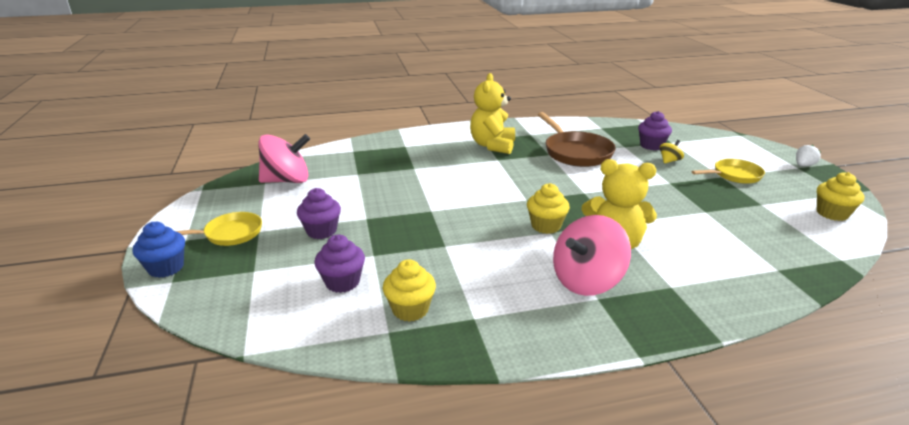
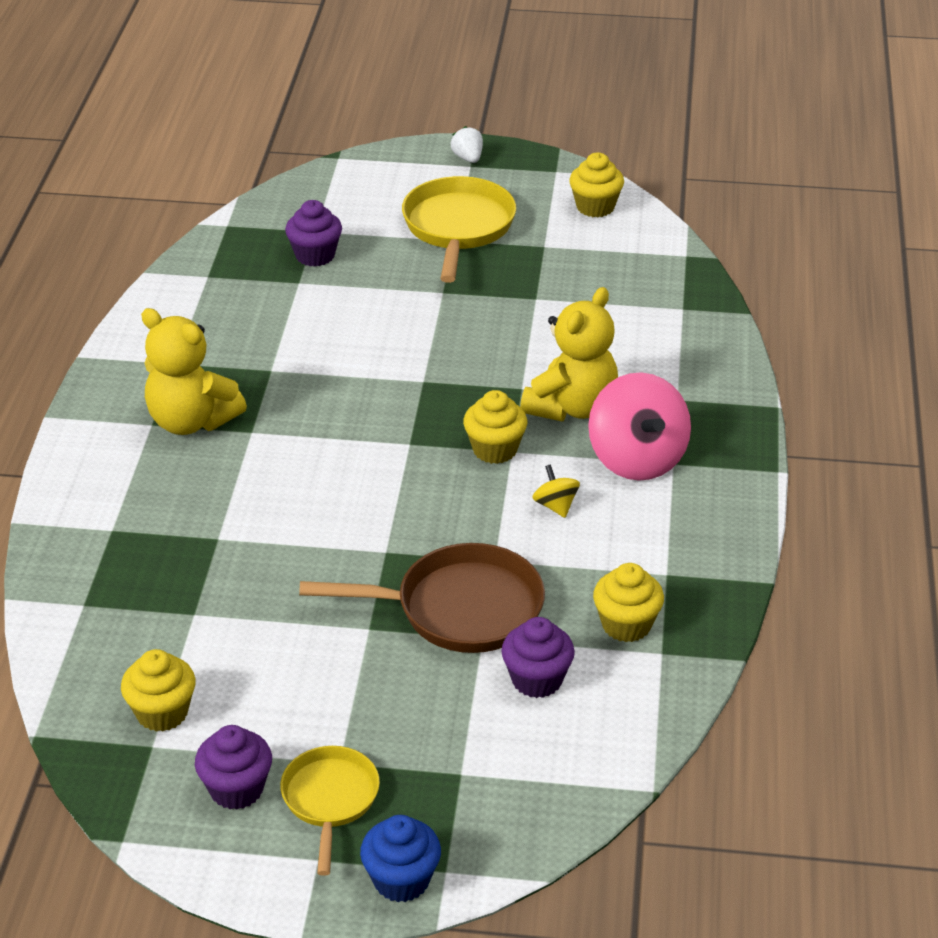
camera: 70 degrees left, 10 degrees up
(287, 180) = (162, 713): pink spinning top -> yellow cupcake
(321, 231) = (382, 685): purple cupcake -> purple cupcake (236, 789)
(575, 152) = (284, 340): brown pan -> brown pan (459, 609)
(669, 161) = (377, 262): yellow spinning top -> yellow spinning top (555, 506)
(734, 175) = (458, 228): yellow pan -> yellow pan, size x1.61

